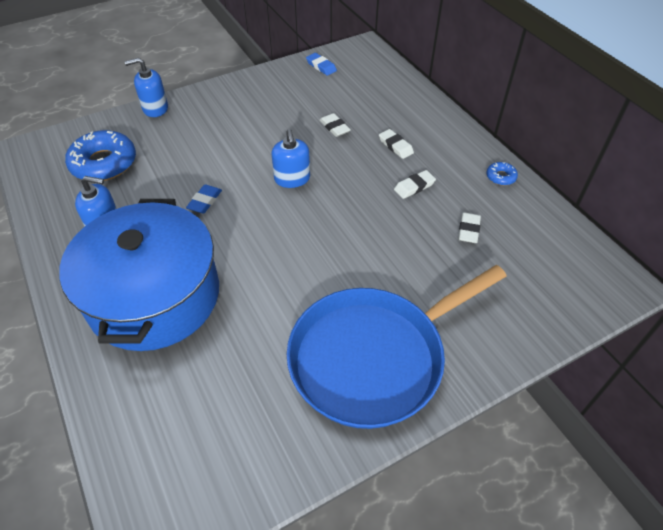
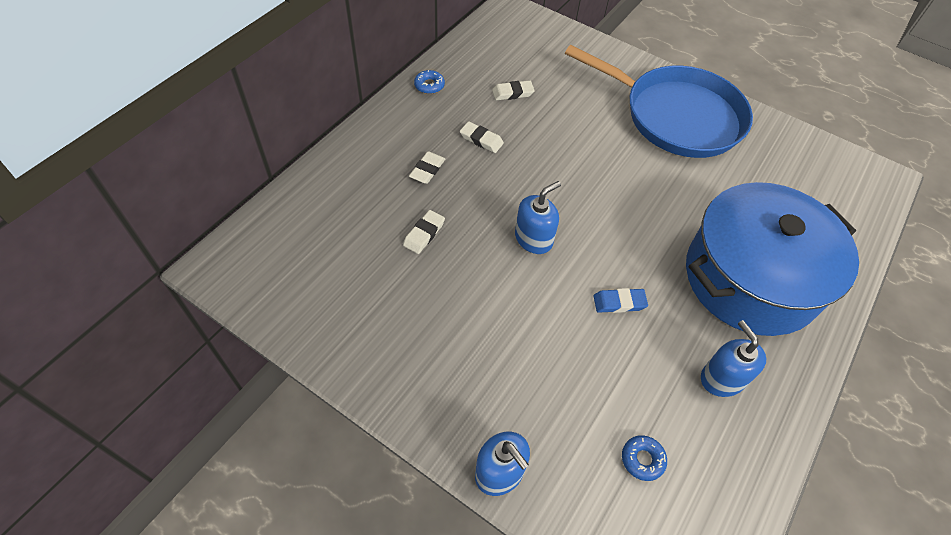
camera: 120 degrees left, 5 degrees up
(104, 163) = (642, 459): blue donut -> blue donut, size x0.45
(321, 66) = (292, 300): blue eraser -> none

